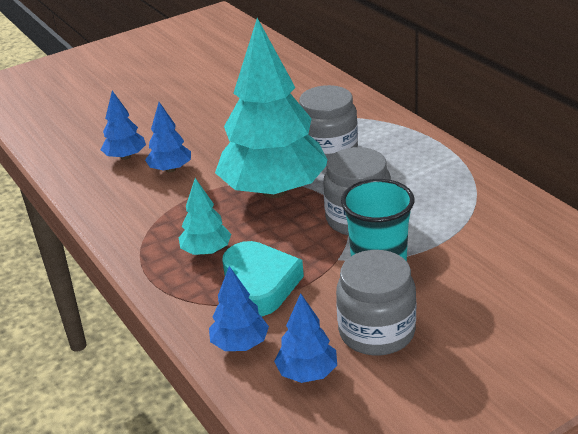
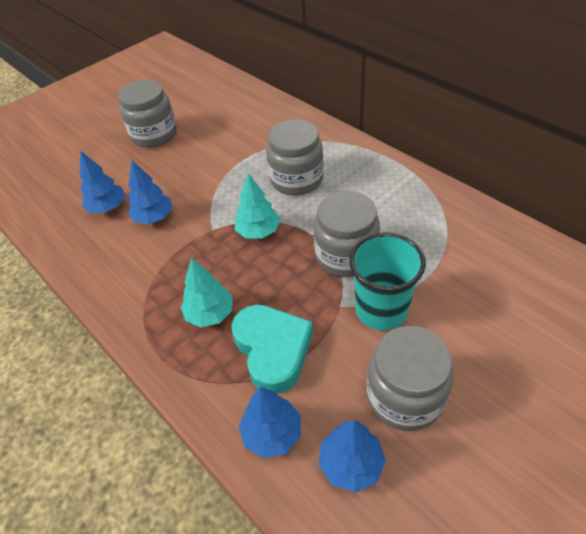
camera: 10 degrees left, 15 degrees up
(188, 98) = (154, 135): none -> grey jar
(274, 191) = (258, 231): turquoise tree -> turquoise tree, size x0.44

